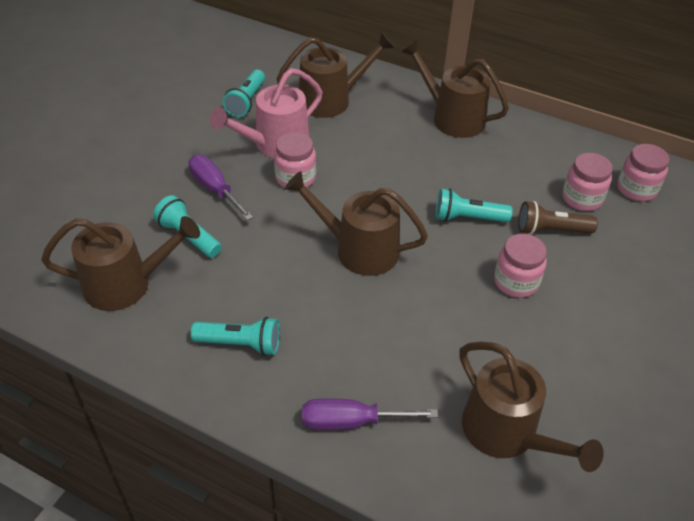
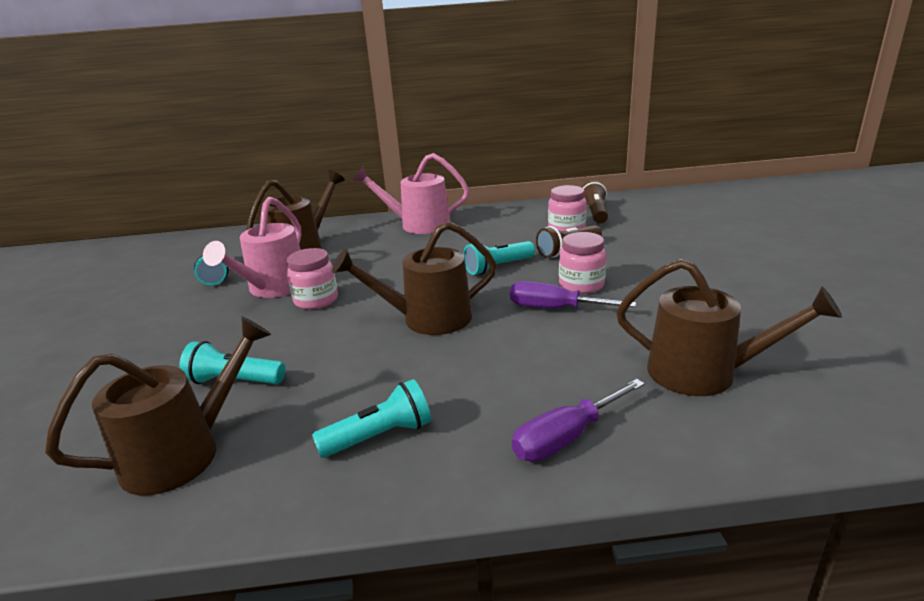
camera: 30 degrees left, 20 degrees down
(215, 189) = (234, 337): purple screwdriver -> purple screwdriver (554, 308)
(452, 117) = (418, 225): brown watering can -> pink watering can
(636, 189) = (595, 213): pink jar -> brown flashlight

